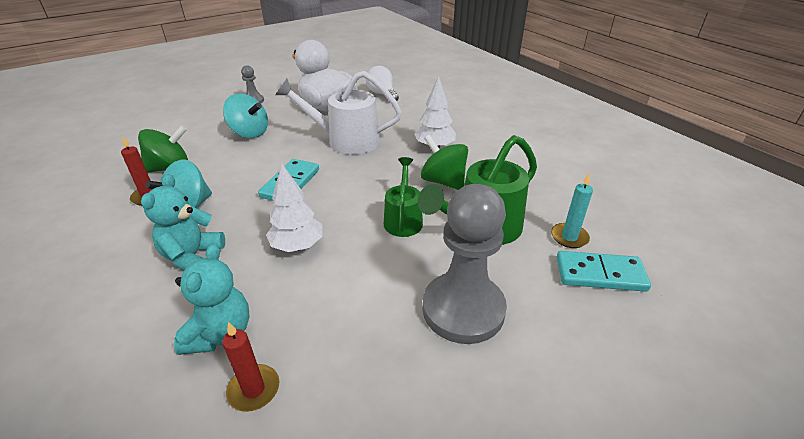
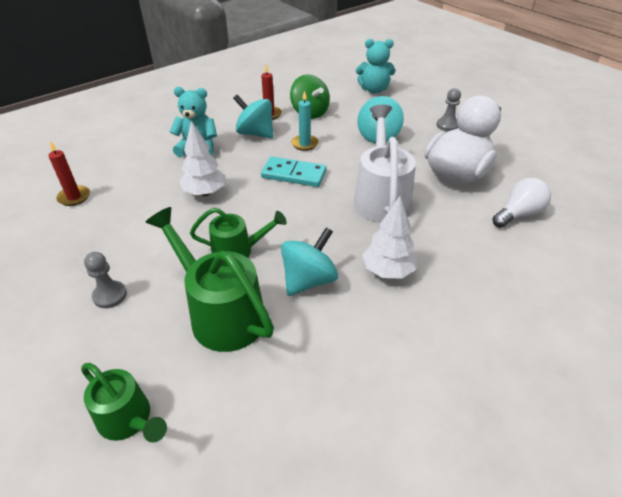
camera: 85 degrees right, 5 degrees up
(220, 333) = (123, 175): turquoise teddy bear -> turquoise teddy bear (374, 90)
(443, 181) = (308, 280): green spinning top -> turquoise spinning top
(463, 309) = (110, 295): grey pawn -> grey pawn, size x0.44
(569, 237) = (198, 399): turquoise candle -> turquoise candle (305, 144)
(600, 274) = (129, 420): turquoise domino -> green watering can

